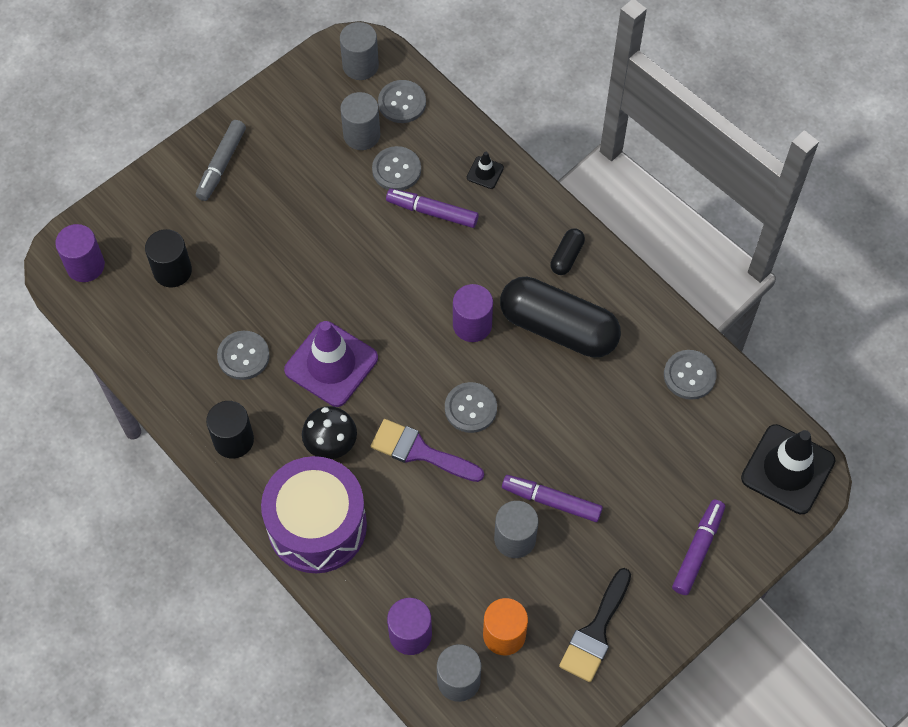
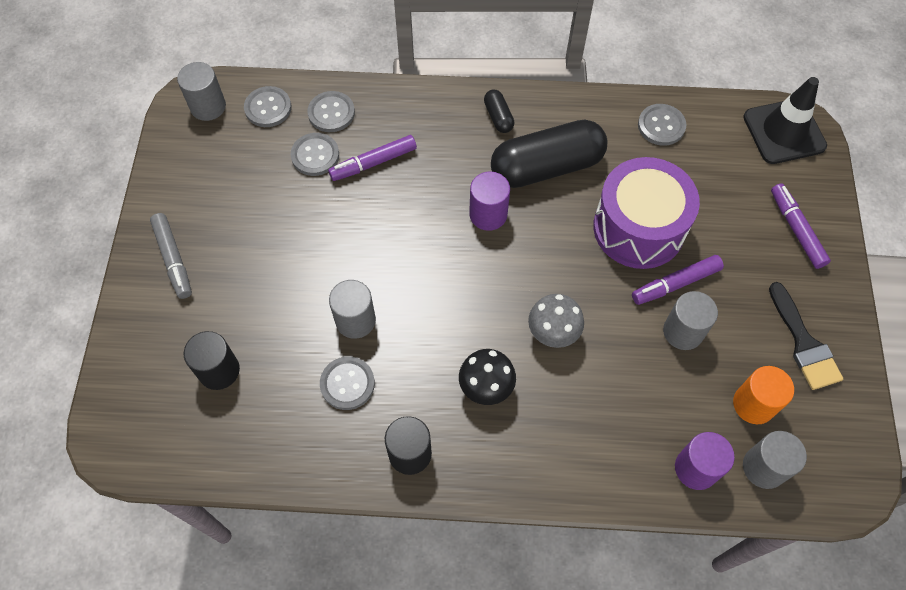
camera: 45 degrees left, 0 degrees up
(85, 265) = (138, 431): purple cylinder -> none
(317, 525) = (543, 456): purple drum -> purple drum (638, 228)
(331, 364) = (420, 329): purple traffic cone -> none
(361, 135) = (262, 152): grey cylinder -> grey cylinder (355, 320)
(420, 452) = (553, 333): purple brush -> grey mushroom
(470, 408) = (552, 271): grey button -> grey button (331, 113)
(485, 172) = (380, 108): black traffic cone -> none

